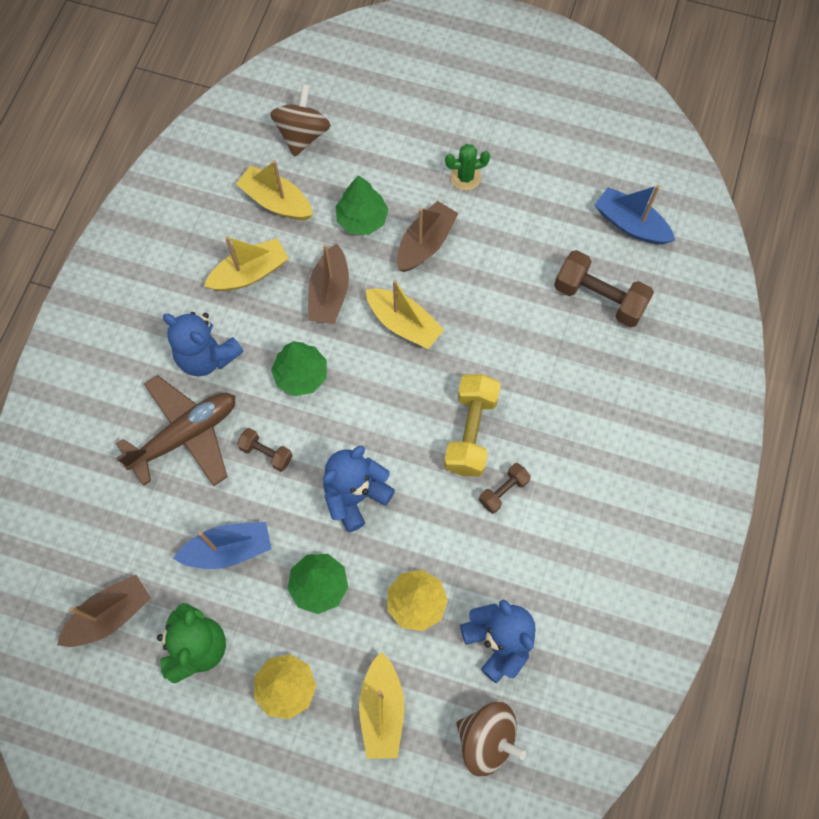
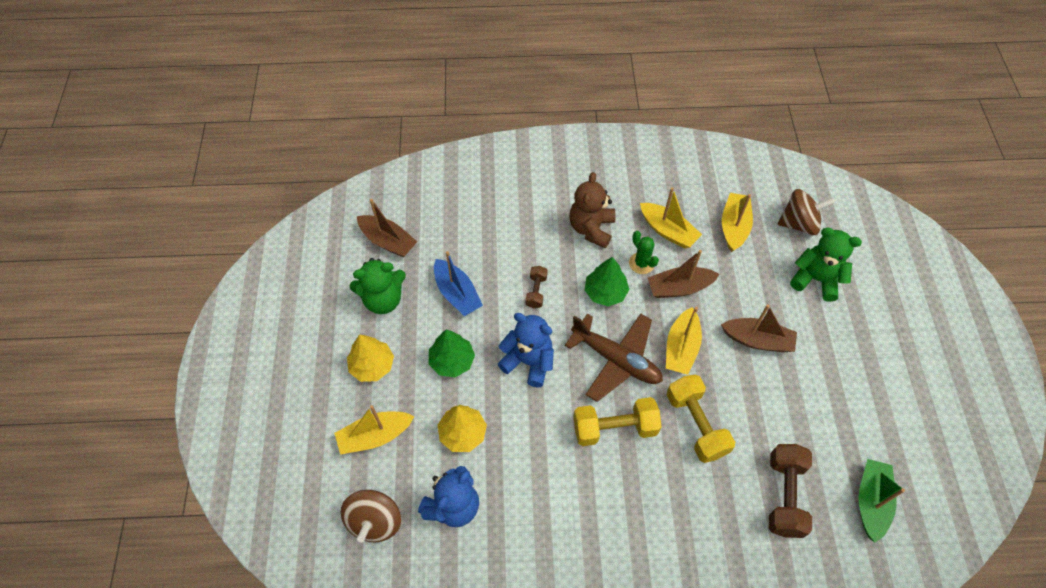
camera: 70 degrees right, 10 degrees down
(185, 435) = (528, 237): brown plane -> brown plane (616, 360)
(207, 356) = (591, 228): blue teddy bear -> brown teddy bear
(362, 219) = (752, 288): green tree -> none
(378, 153) = (815, 279): none -> green teddy bear
(465, 177) = (834, 350): green cactus -> green cactus (641, 263)
(496, 347) = (696, 424): none -> yellow dumbbell
(503, 491) = (576, 470): brown dumbbell -> none
(630, 224) = (871, 502): blue boat -> green boat

